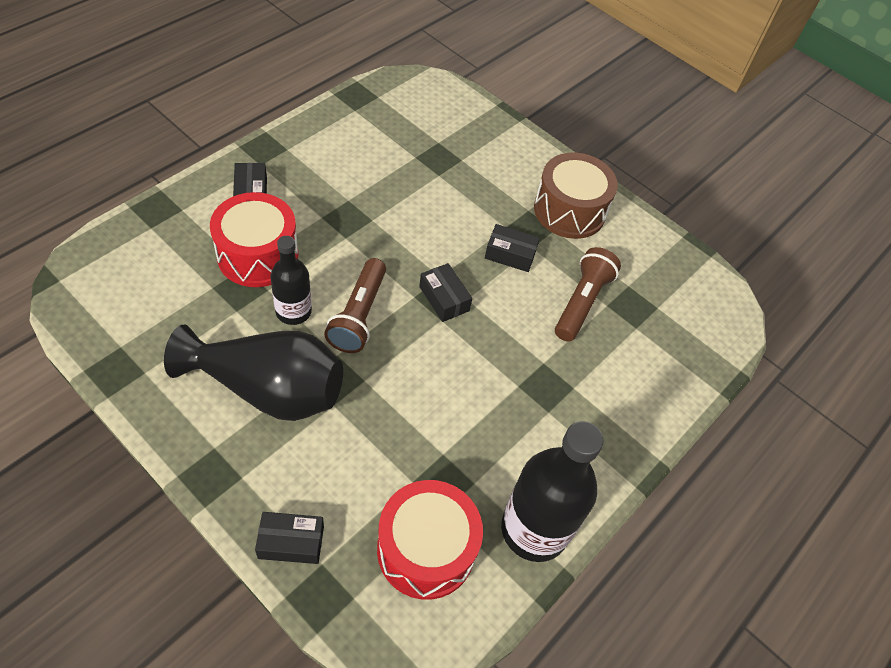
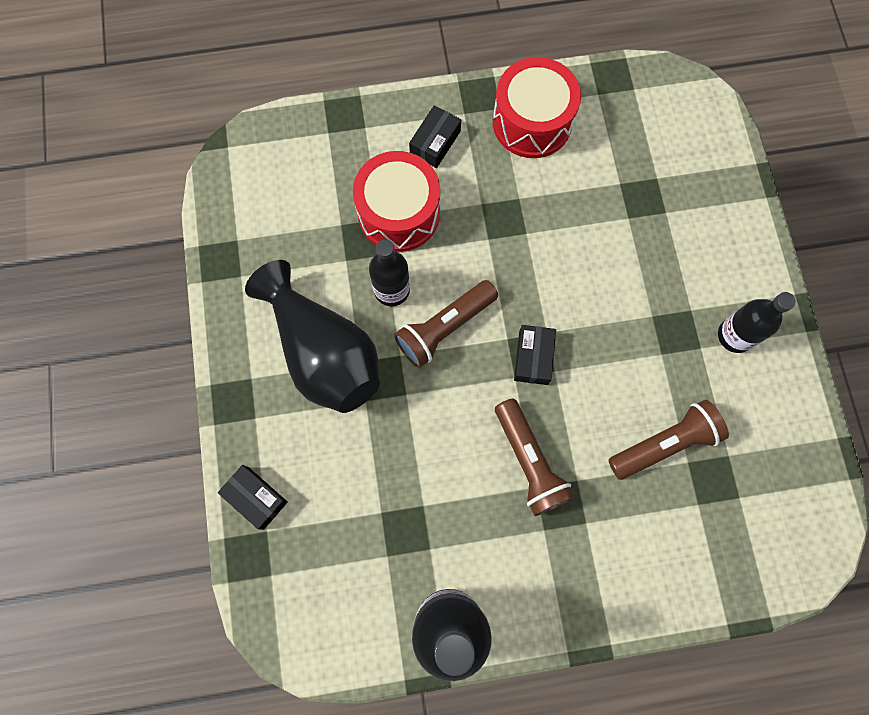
camera: 45 degrees right, 20 degrees up
(426, 549) = (351, 577): red drum -> red drum (532, 122)
(499, 371) = (529, 461): none -> brown flashlight
(510, 254) = (633, 349): black box -> none
(569, 210) = (735, 336): brown drum -> black bottle

